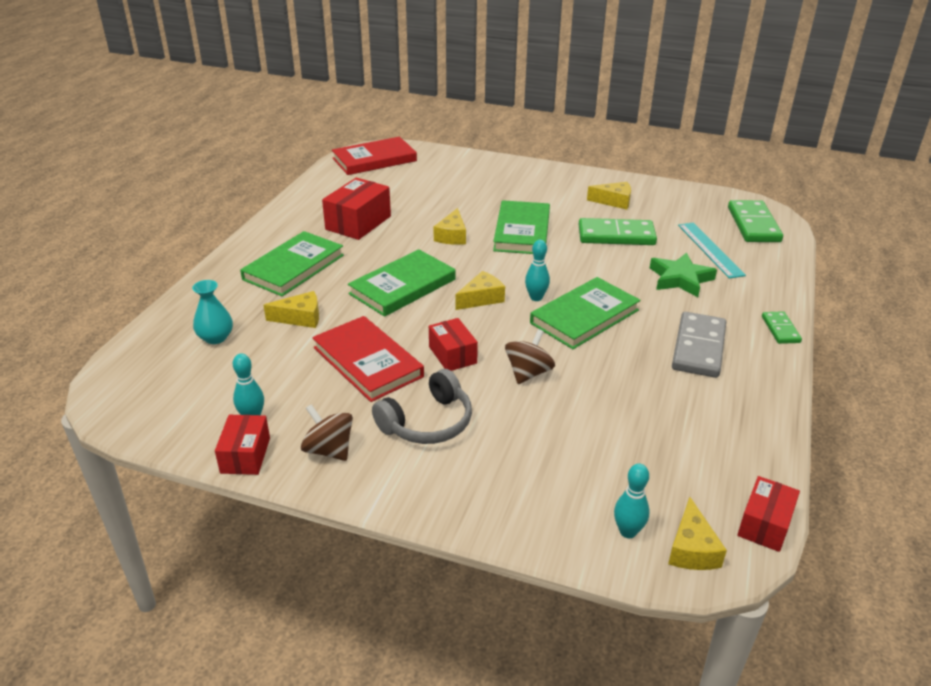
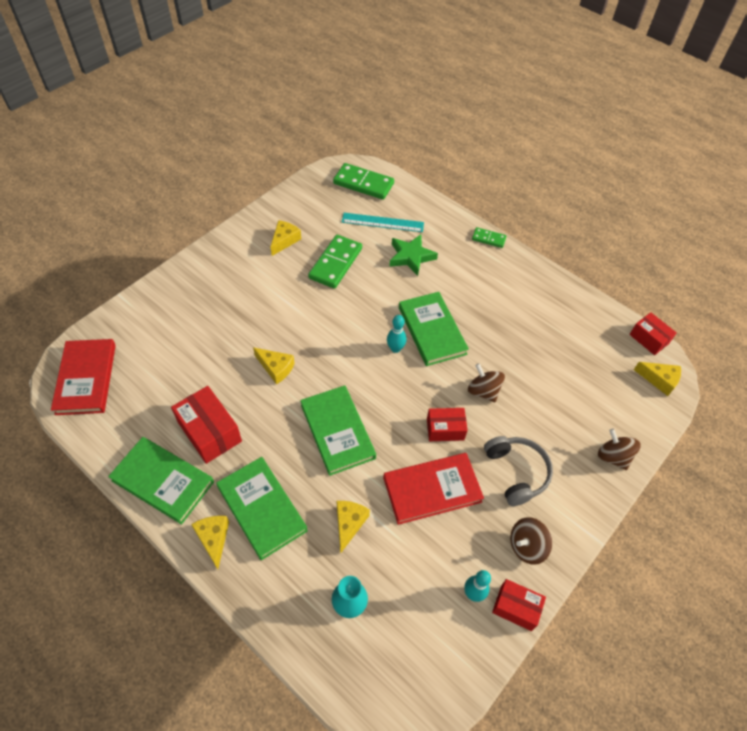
camera: 70 degrees left, 20 degrees up
(481, 298) = (380, 383): yellow cheese -> yellow cheese (213, 539)
(509, 512) = (613, 456): none -> brown spinning top
(522, 231) = (296, 318): green book -> green book (163, 481)
(628, 531) = (641, 403): turquoise bowling pin -> none
(698, 348) = (491, 288): grey domino -> none

